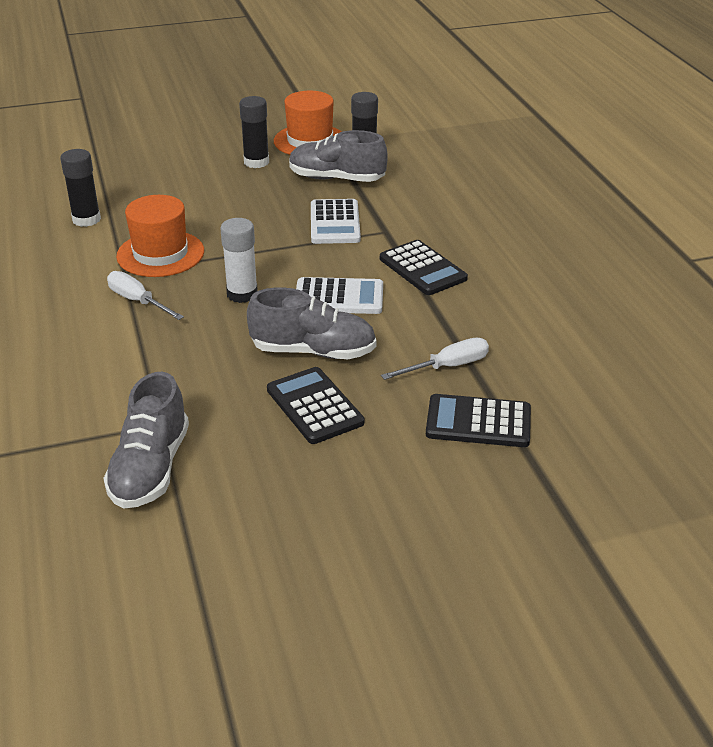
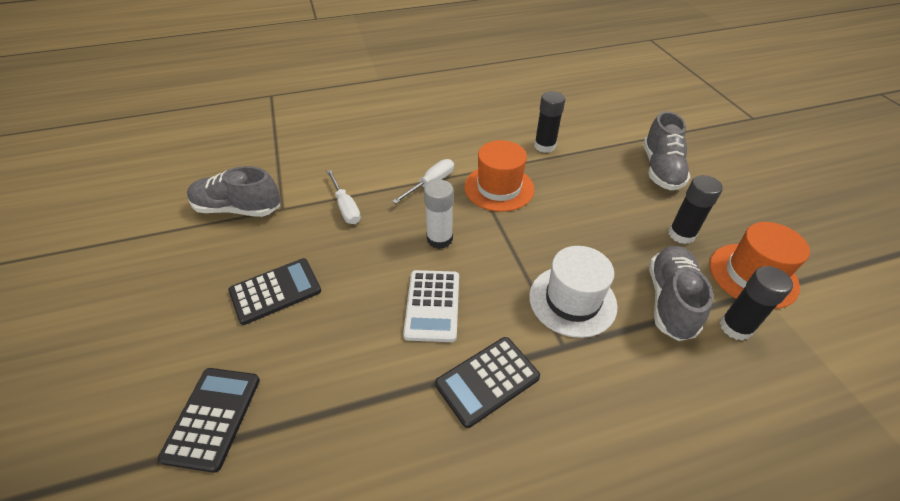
camera: 90 degrees right, 10 degrees up
(313, 351) = (350, 288): grey shoe -> grey shoe (660, 169)
(335, 223) = (572, 300): white calculator -> white hat
(447, 366) = (306, 395): white screwdriver -> white screwdriver (345, 207)

